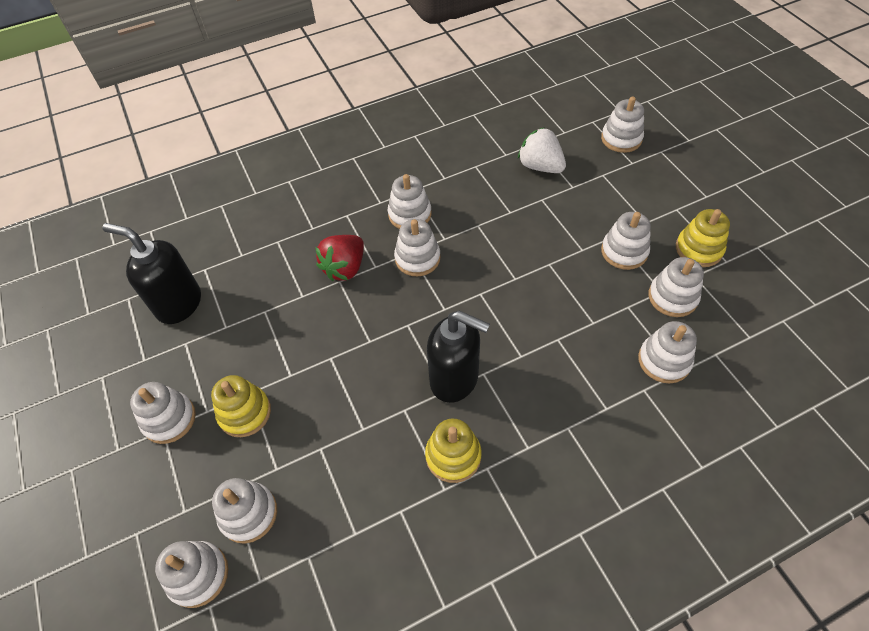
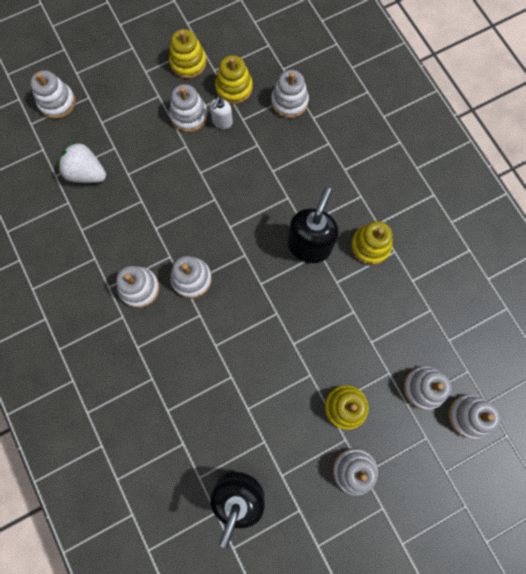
camera: 95 degrees left, 20 degrees up
(345, 268) = (201, 342): red strawberry -> none
(540, 166) = (86, 173): white strawberry -> white strawberry turned 75 degrees clockwise
(620, 285) = (222, 122): none -> white soap dispenser
(672, 297) = (234, 88): white stacking toy -> yellow stacking toy

